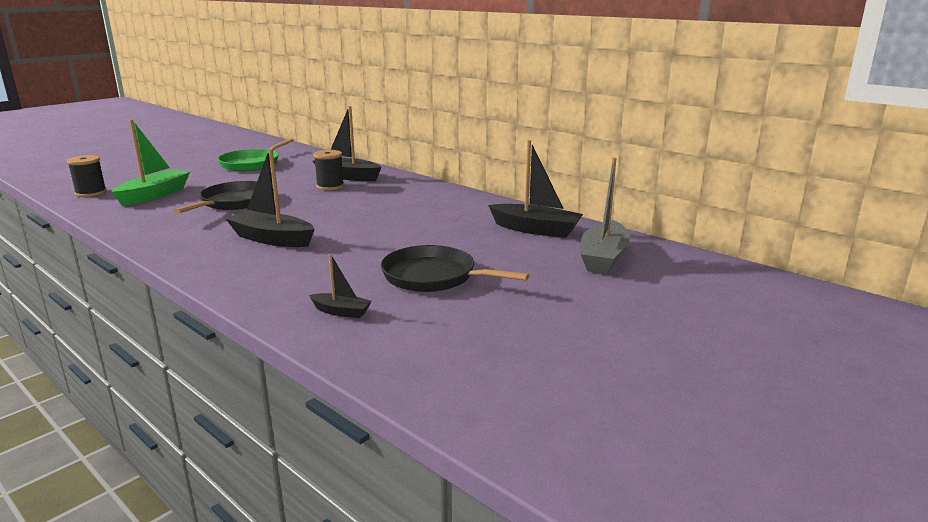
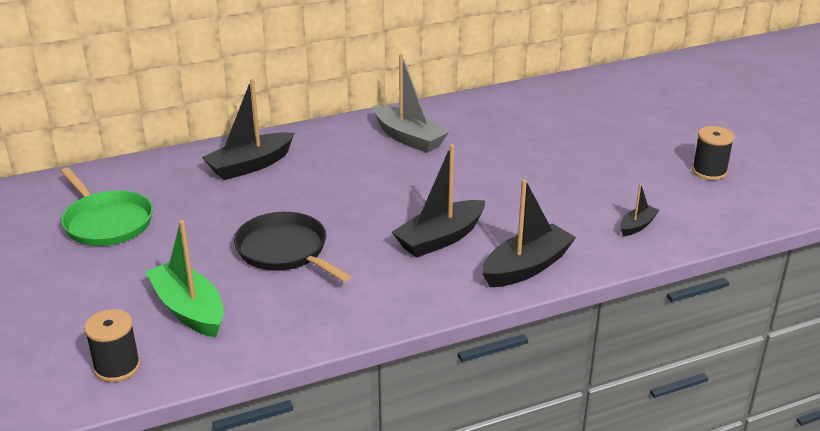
camera: 65 degrees left, 10 degrees up
(330, 186) = (281, 182): black spool -> black spool (709, 171)
(433, 276) = (589, 175): black pan -> none
(535, 229) = (513, 110): black boat -> black boat (526, 267)
(603, 258) = (593, 102): grey boat -> grey boat (408, 138)

